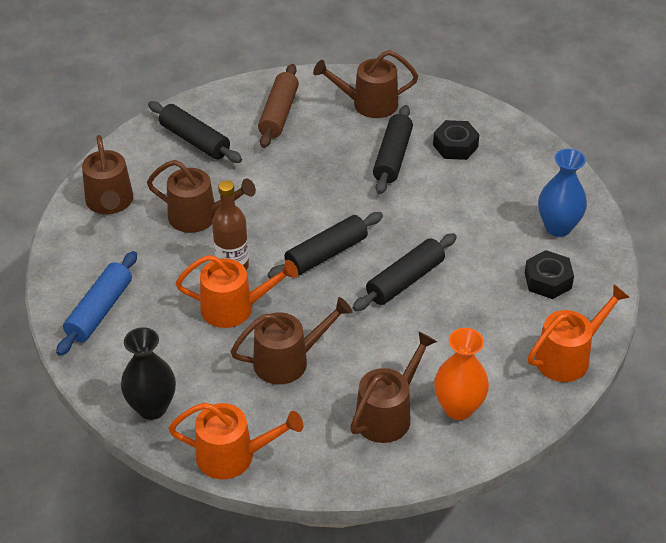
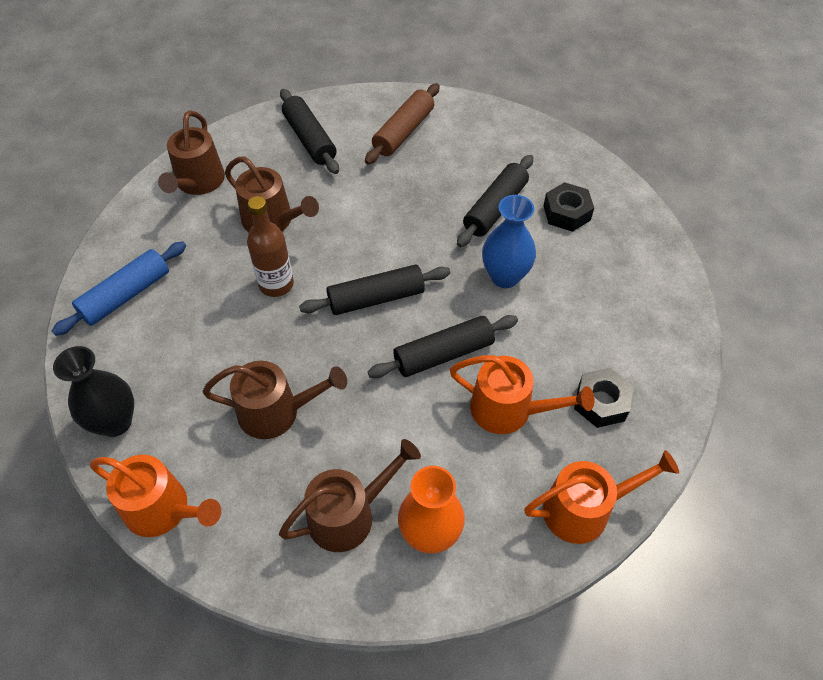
camera: 20 degrees right, 10 degrees up
(234, 308) = (254, 332): orange watering can -> orange watering can (509, 410)
(369, 104) = (498, 144): brown watering can -> none
(558, 227) = (640, 339): blue vase -> blue vase (505, 276)

